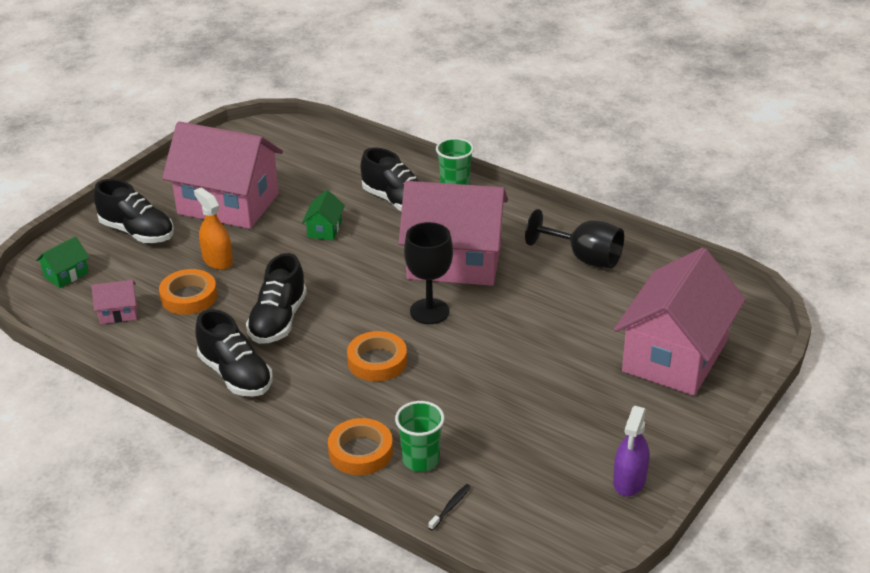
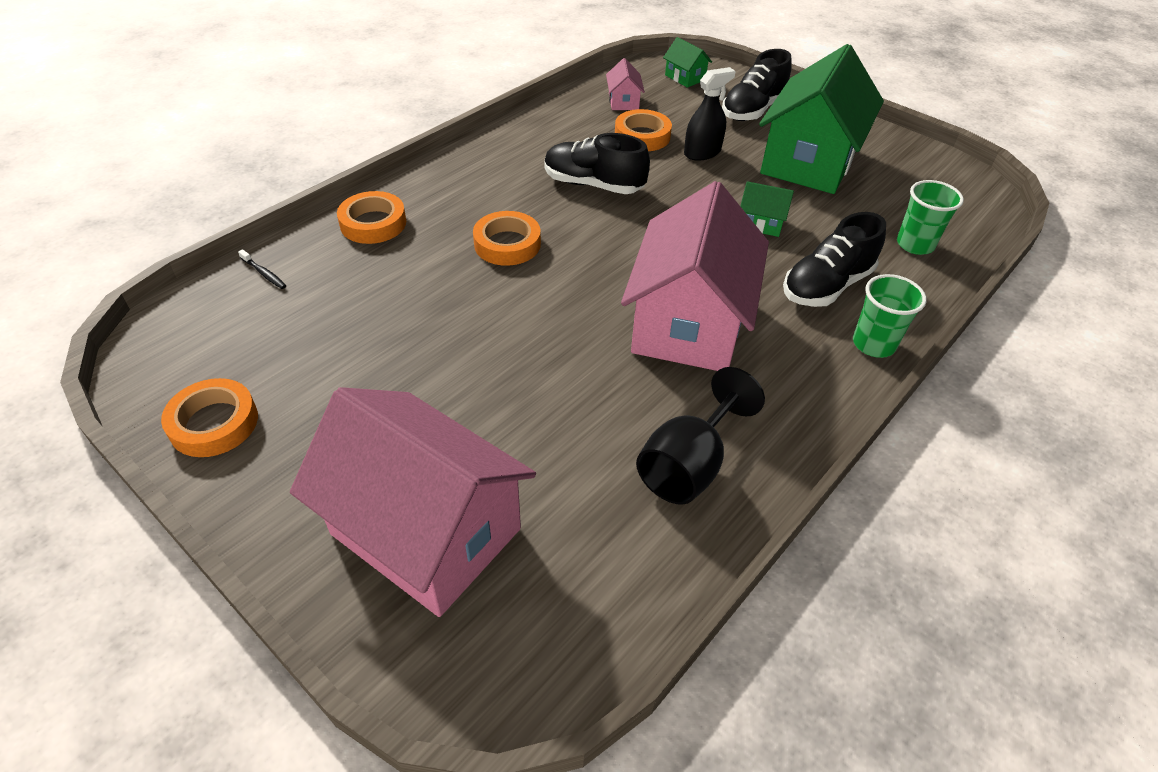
camera: 95 degrees right, 10 degrees up
(217, 260) = (702, 152): orange spray bottle -> black spray bottle
(228, 204) = (809, 161): pink house -> green house
(236, 375) = (514, 158): black shoe -> none
(420, 460) = (341, 260): green cup -> green cup (915, 244)
(429, 311) = (587, 291): black goblet -> none
(629, 481) = (214, 423): purple spray bottle -> orange tape

